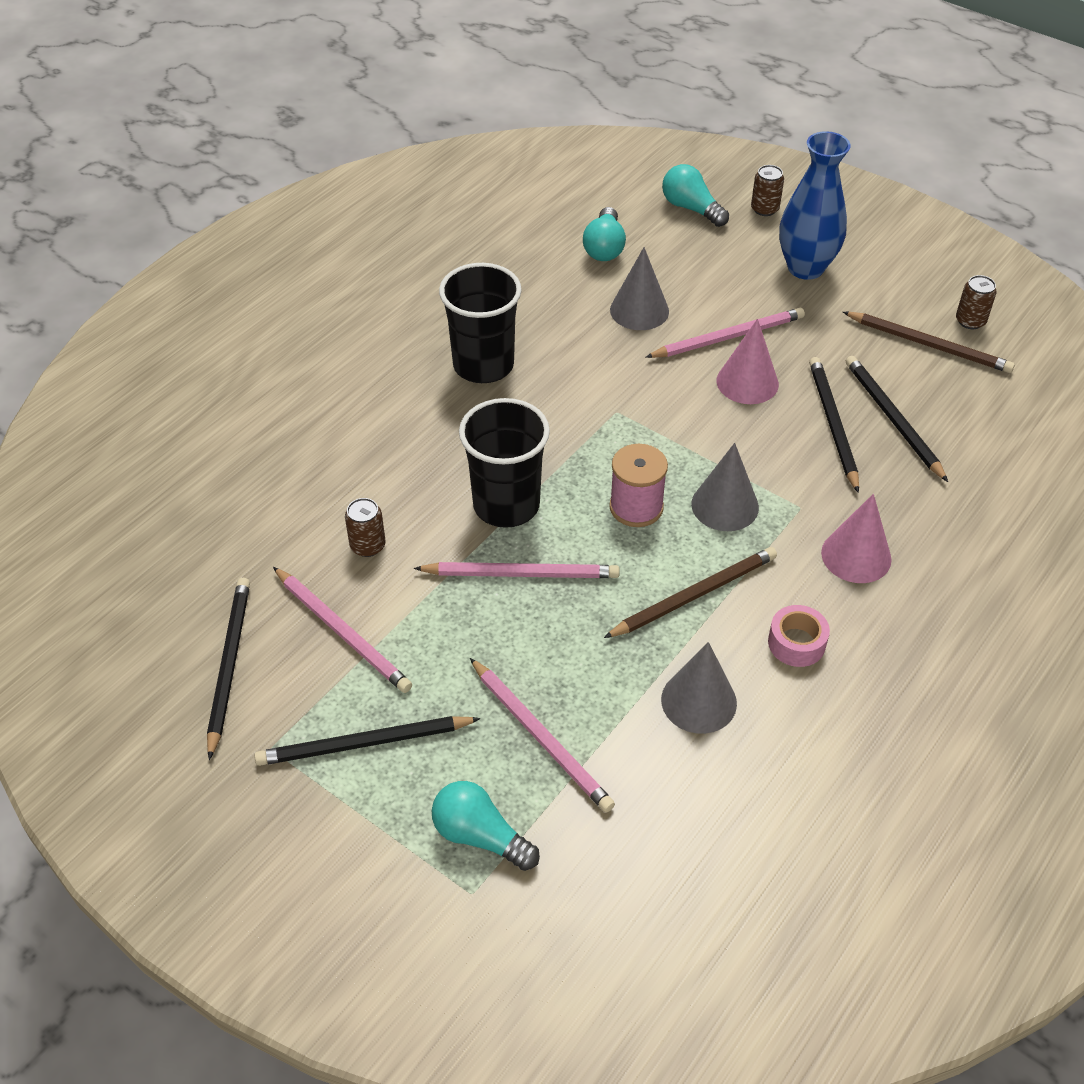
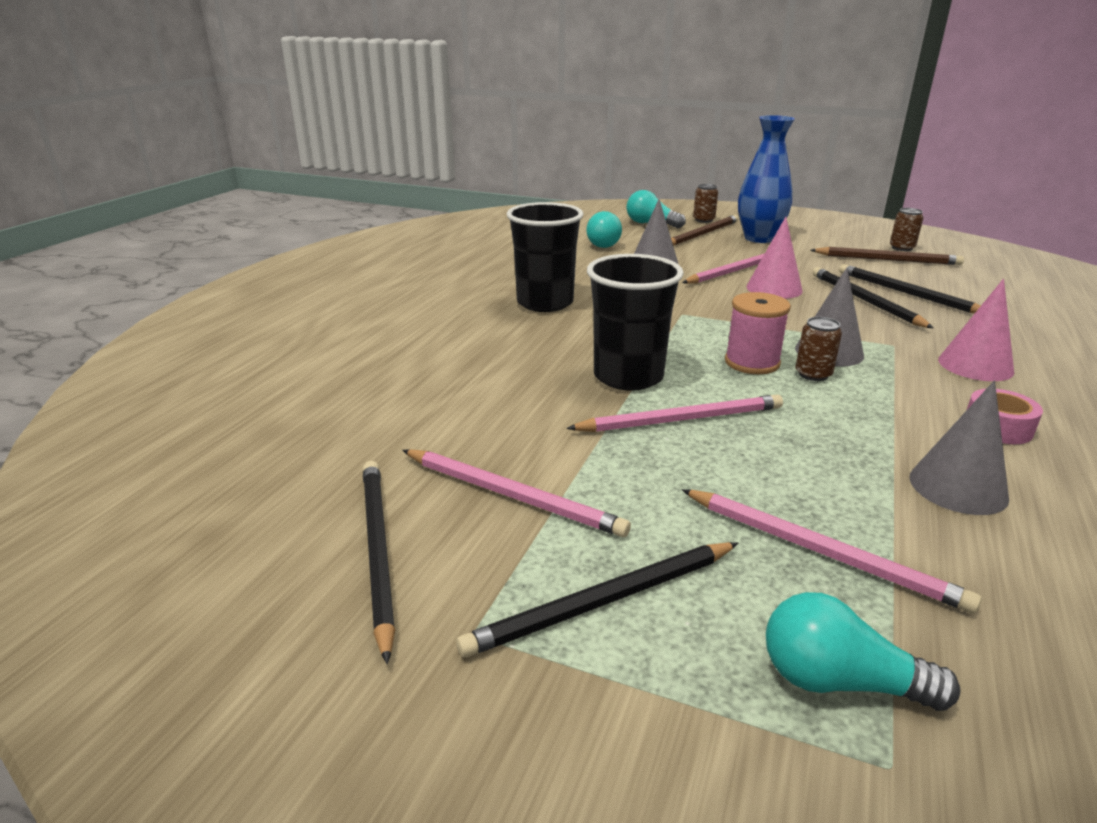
camera: 15 degrees left, 20 degrees down
(368, 546) = (502, 422): brown can -> brown can (813, 374)
(694, 595) = (865, 409): brown pencil -> brown pencil (702, 234)

